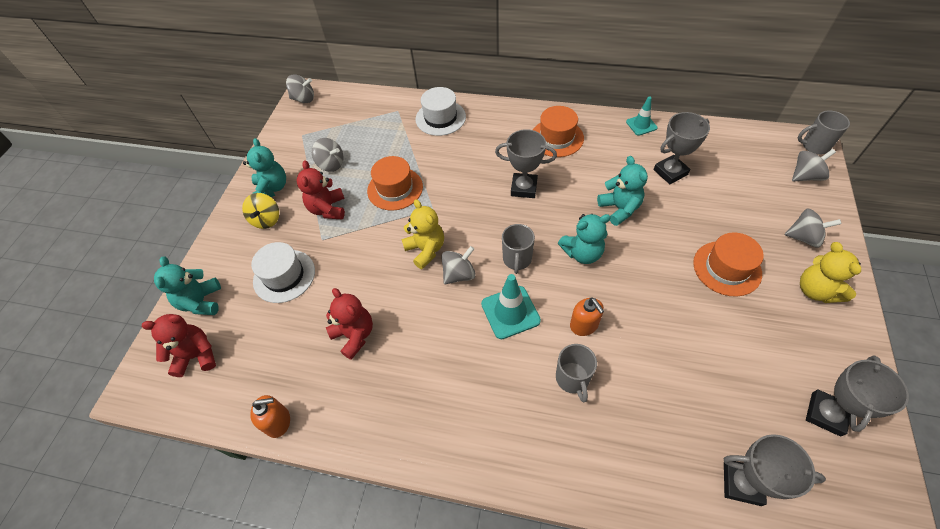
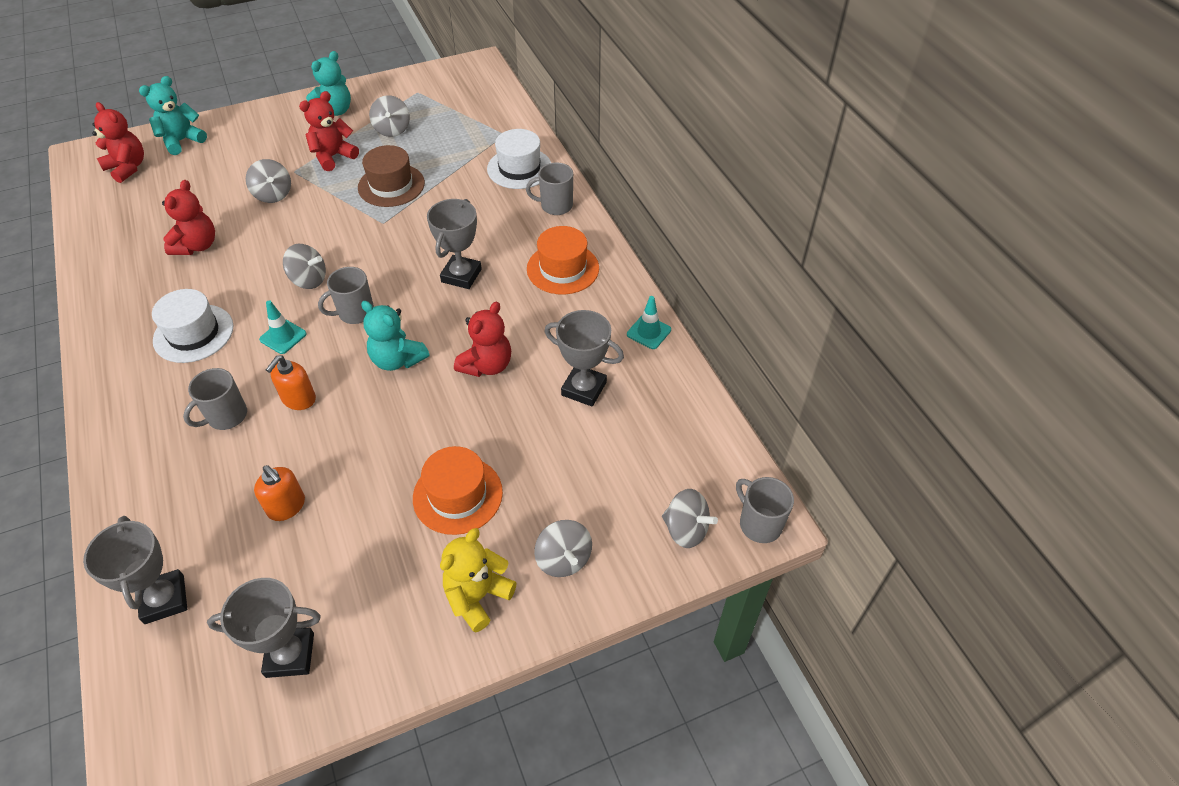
camera: 50 degrees right, 5 degrees down
(267, 220) = (295, 128): yellow spinning top -> none
(278, 422) = (87, 245): orange soap dispenser -> orange soap dispenser (286, 506)
(284, 276) = (237, 171): white hat -> white hat (193, 333)
(304, 99) = (468, 68): grey spinning top -> grey spinning top (273, 194)
(395, 188) = (391, 185): orange hat -> brown hat
(426, 250) = (325, 243): yellow teddy bear -> none
(494, 117) = (555, 206): none -> grey mug
(510, 312) = (283, 337): turquoise traffic cone -> turquoise traffic cone, size x0.63
(524, 188) = (461, 275): grey trophy -> grey trophy turned 45 degrees clockwise
(619, 209) = (487, 365): turquoise teddy bear -> red teddy bear

